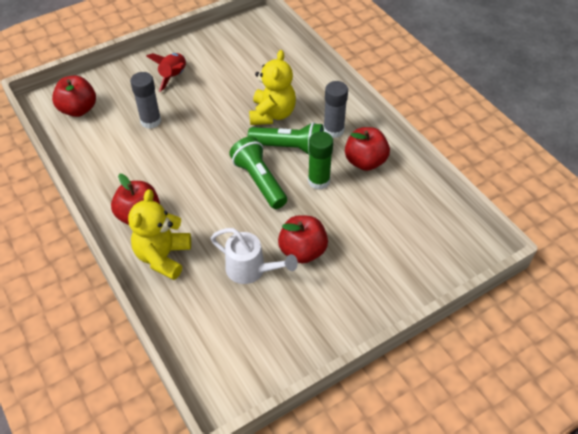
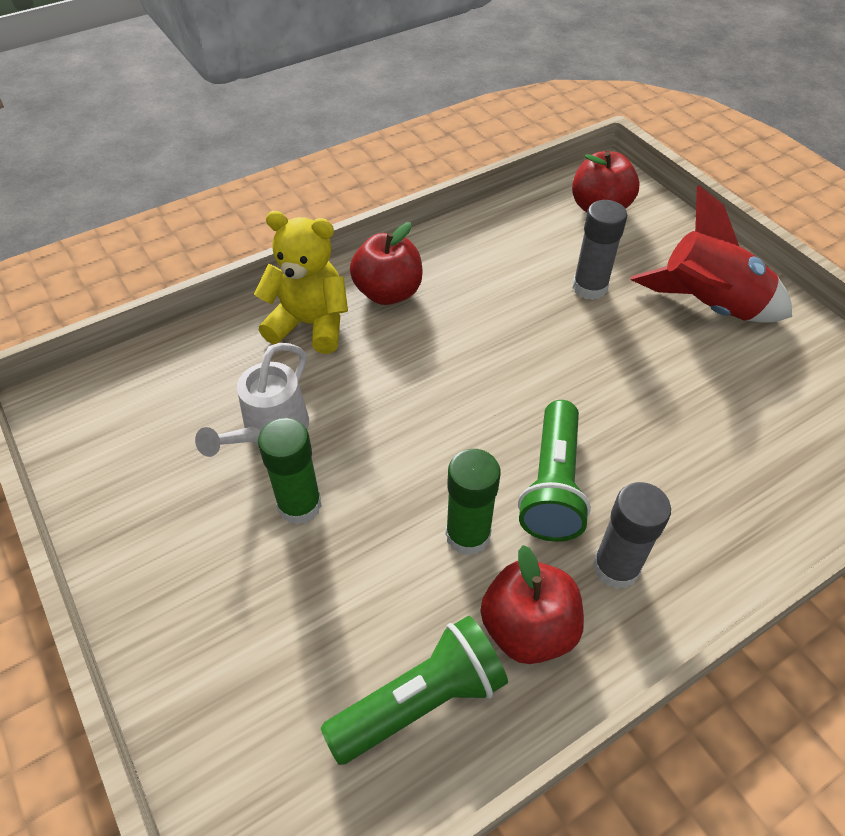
camera: 90 degrees right, 0 degrees up
(173, 77) = (707, 306): red rocket -> red rocket, size x1.61
(259, 181) = (463, 438): green flashlight -> green flashlight (420, 701)
(272, 114) = (642, 455): yellow teddy bear -> none
(302, 251) = (299, 505): red apple -> green glue stick

